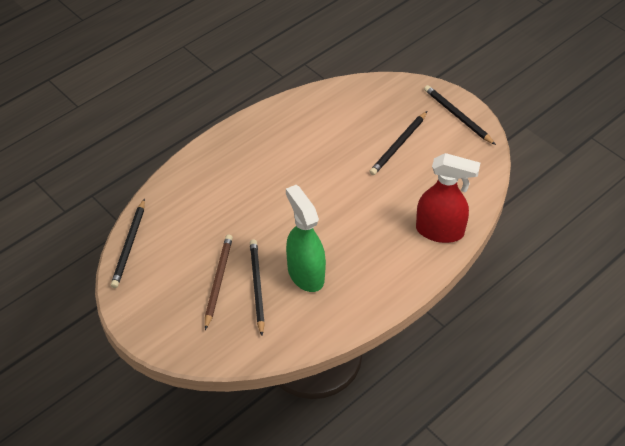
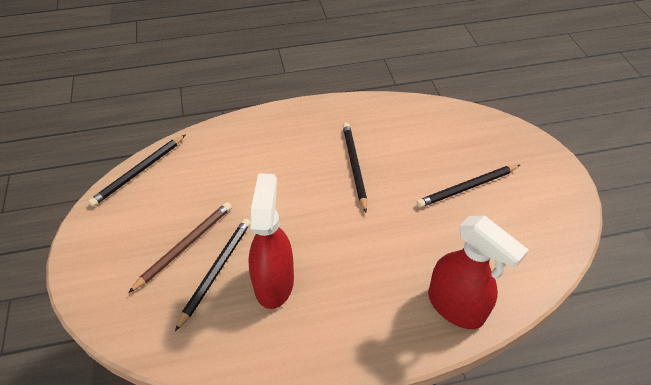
camera: 30 degrees right, 0 degrees up
(305, 274) = (274, 282): green spray bottle -> red spray bottle
(457, 116) = (553, 184): black pencil -> black pencil (354, 166)

